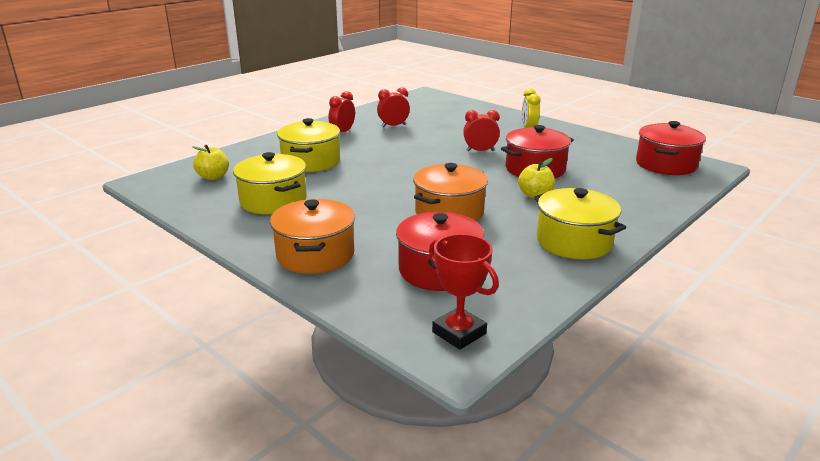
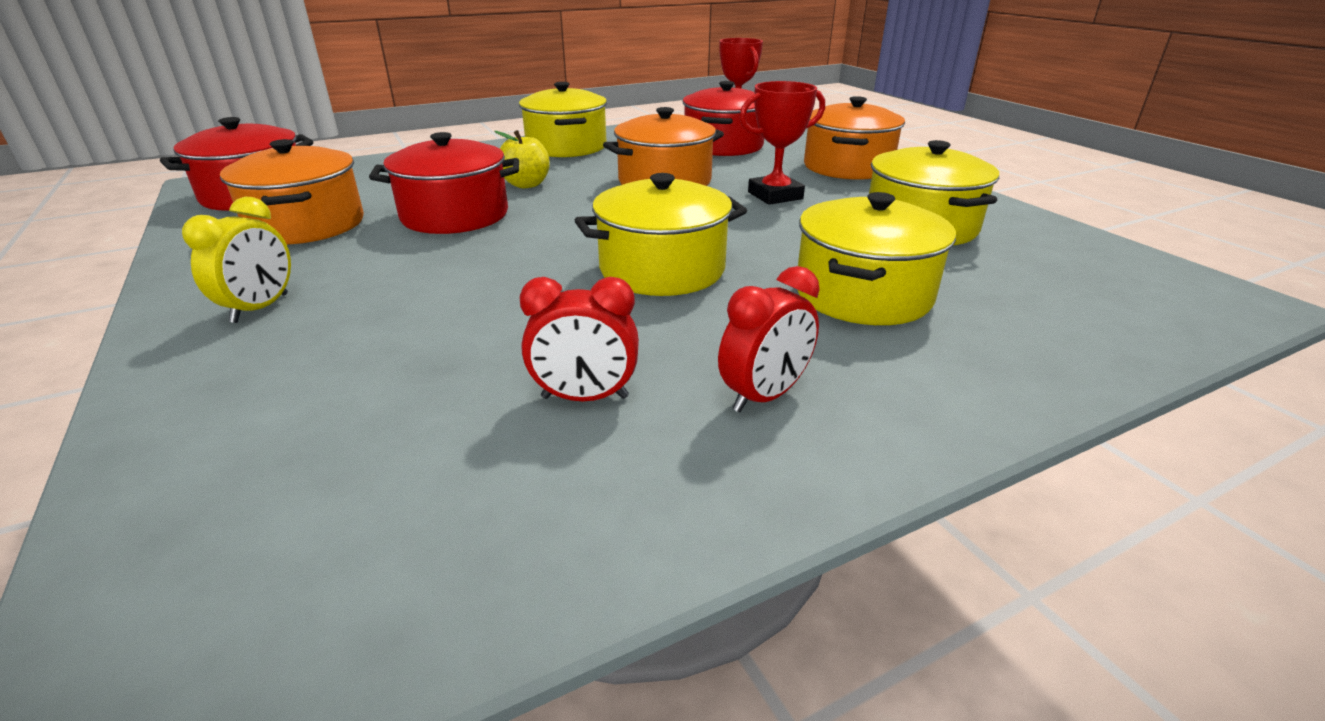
camera: 160 degrees left, 5 degrees up
(213, 177) = (1076, 288): yellow apple -> none
(366, 212) = (775, 195): none -> red trophy
(401, 159) = (662, 269): none -> yellow pot
(480, 151) = (481, 264): red clock -> none
(593, 154) = (307, 225): none -> orange pot

